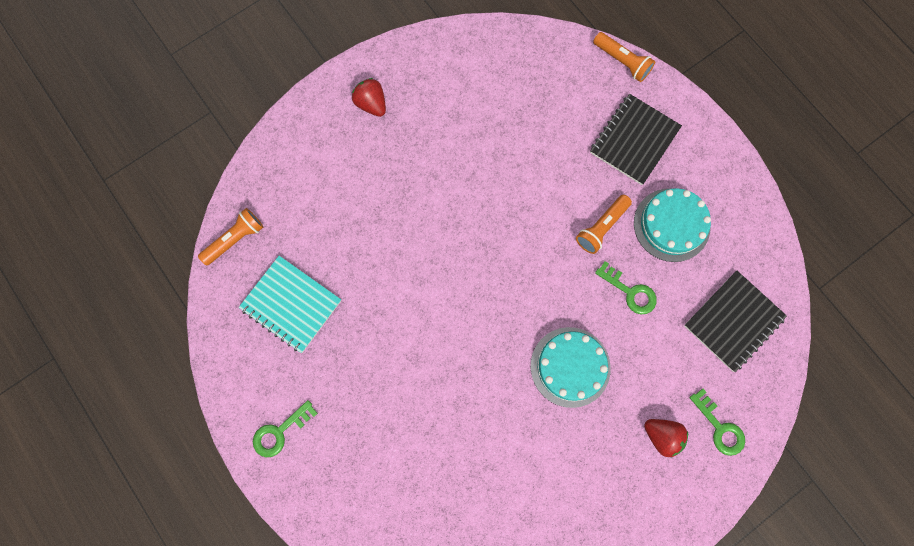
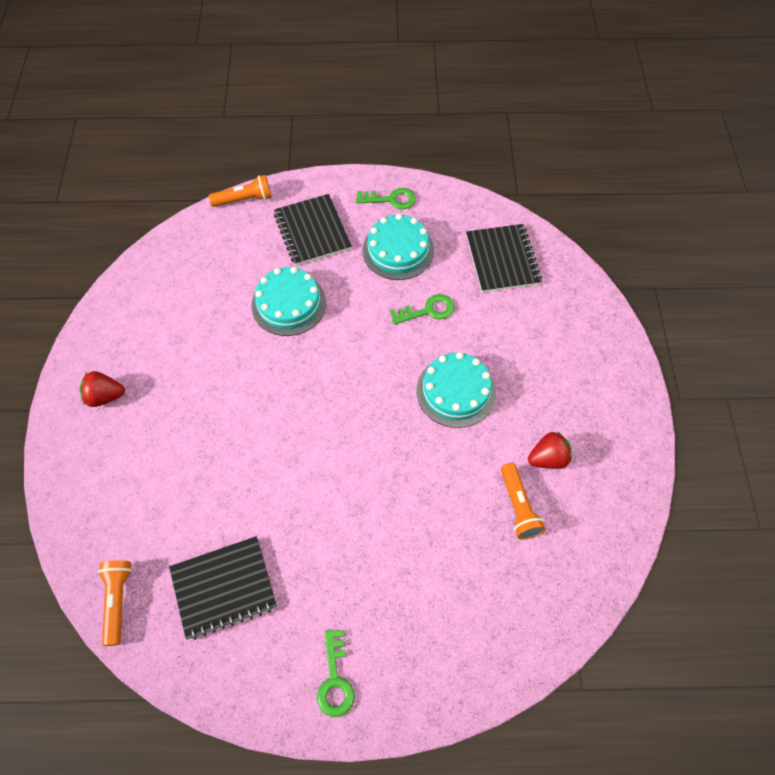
camera: 55 degrees left, 15 degrees down
(291, 304) = (224, 588): turquoise notebook -> black notebook
(550, 175) = (289, 304): none -> turquoise cake
(601, 227) = (361, 297): orange flashlight -> orange flashlight (518, 507)
(662, 435) = (556, 362): red strawberry -> red strawberry (548, 458)
(719, 427) = (576, 320): green key -> green key (390, 199)

